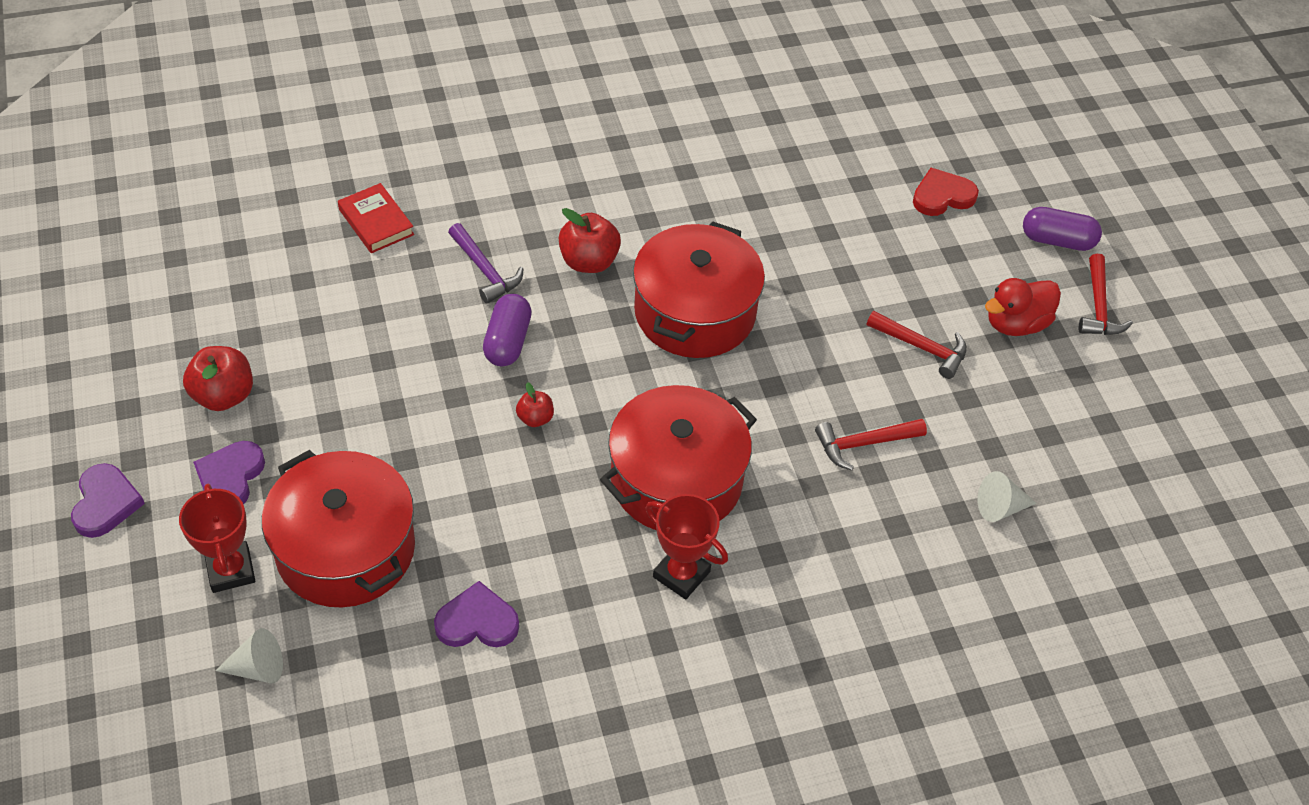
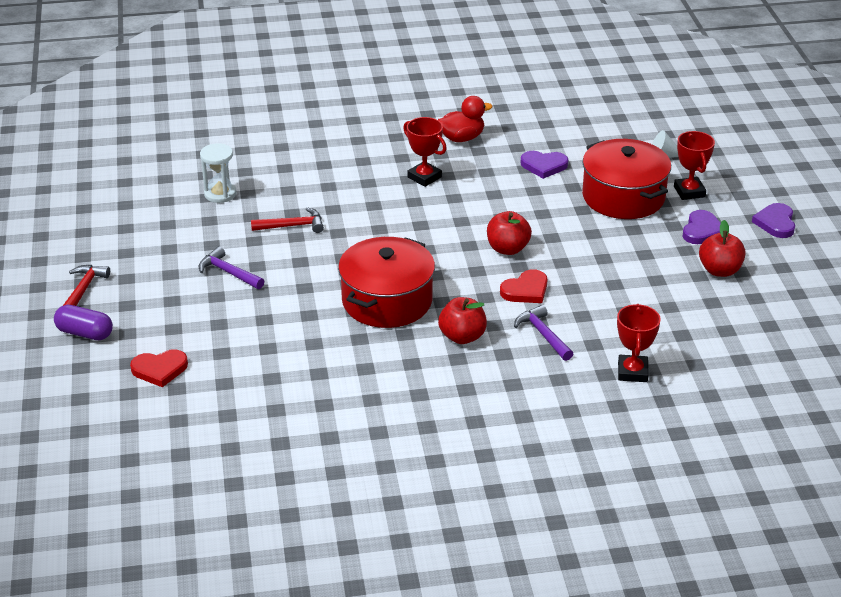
camera: 170 degrees left, 15 degrees down
(376, 222) = (632, 372): red book -> red trophy
(508, 341) = (526, 290): purple capsule -> red heart
(535, 418) = (507, 249): red apple -> red apple, size x1.77
(676, 479) = (419, 216): red pot -> none
(921, 347) = (228, 273): red hammer -> purple hammer
(1000, 507) = (220, 194): white cone -> white hourglass
(1015, 324) = (152, 283): red duck -> red duck (462, 138)

